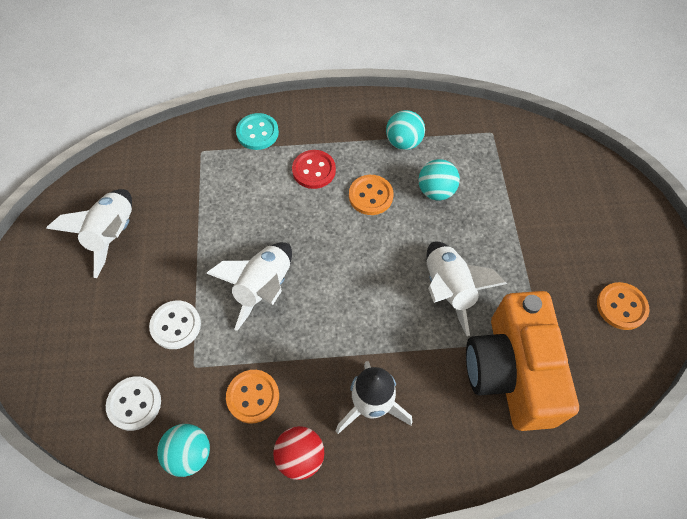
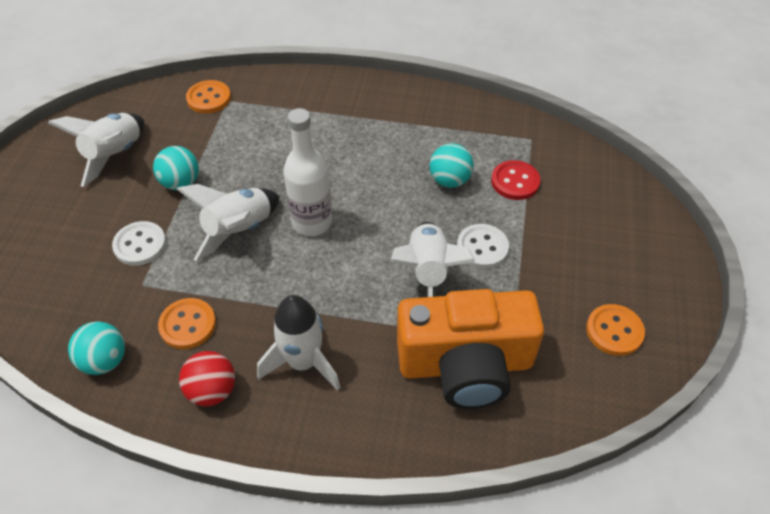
camera: 15 degrees right, 10 degrees down
(134, 404) = (72, 304): white button -> white button (482, 247)
(257, 133) = (288, 95): turquoise button -> none
(314, 170) = (331, 138): red button -> red button (515, 182)
(328, 263) = (312, 222): none -> white bottle
(370, 196) = (379, 171): orange button -> orange button (209, 98)
(403, 142) = (433, 130): turquoise ball -> turquoise ball (181, 183)
(511, 371) = (465, 365): orange camera -> orange camera turned 105 degrees counterclockwise

